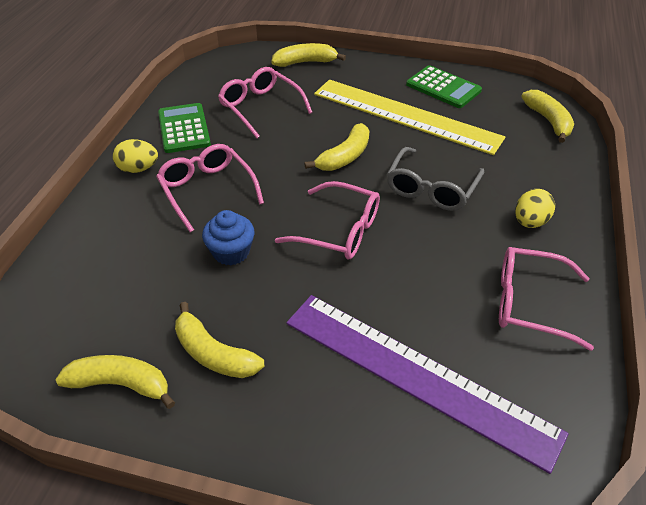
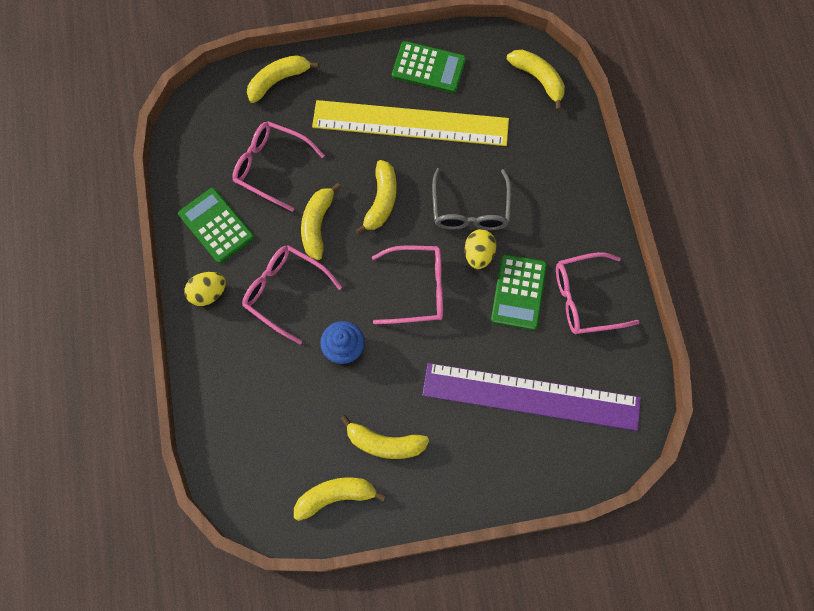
camera: 25 degrees left, 25 degrees up
(273, 154) = (317, 225): none -> yellow banana
(451, 270) = (519, 292): none -> green calculator
(530, 222) = (560, 214): yellow egg -> yellow egg (478, 254)

